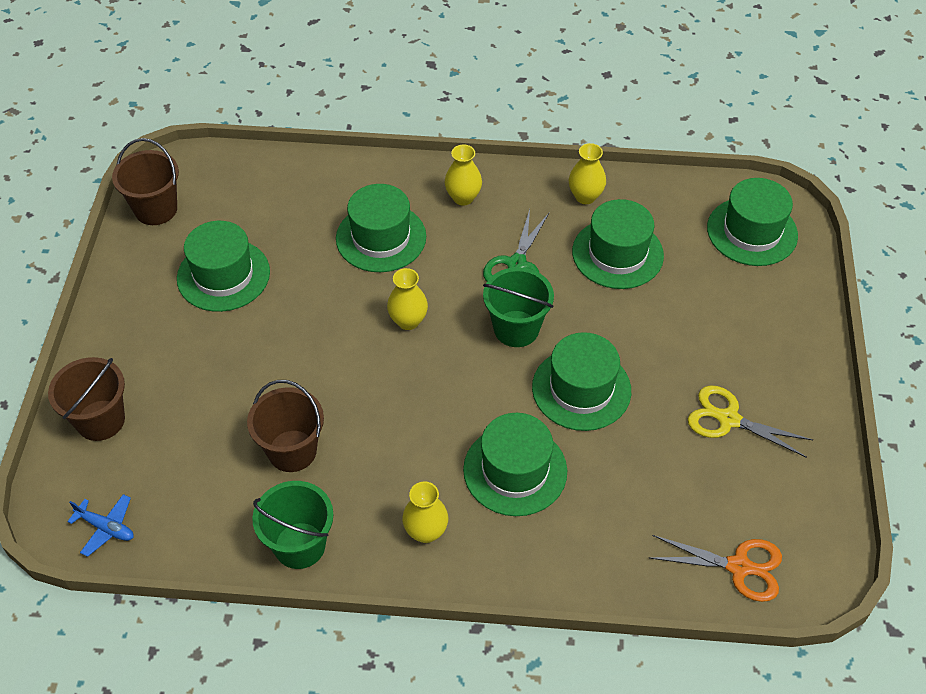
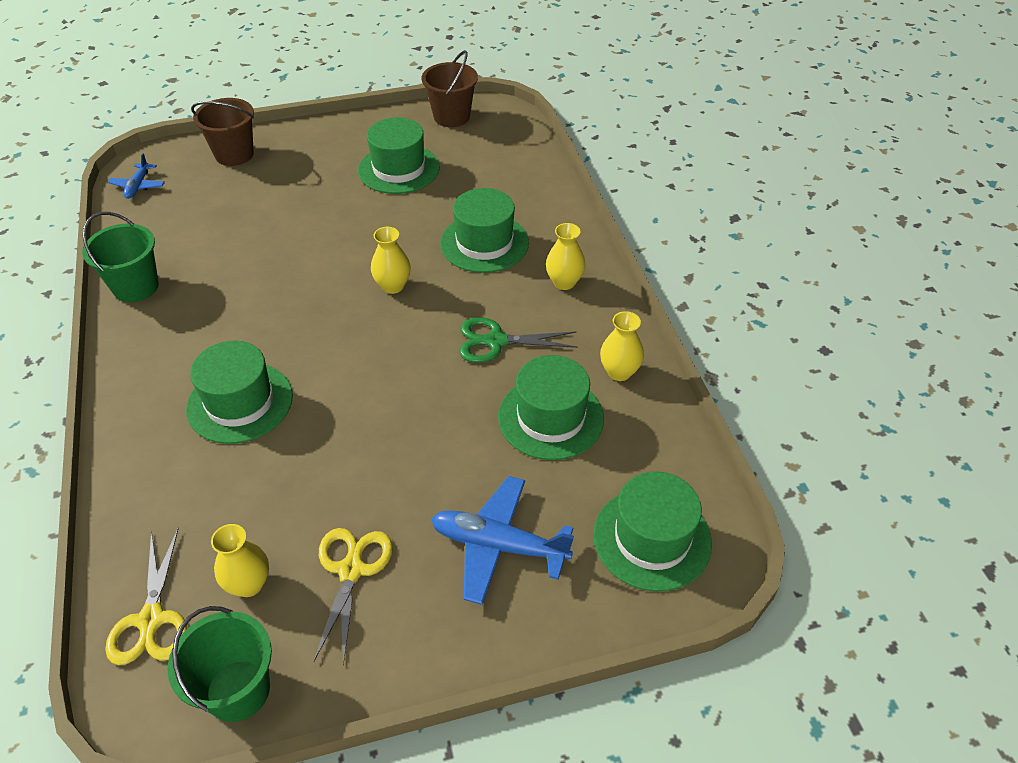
camera: 70 degrees right, 5 degrees down
(292, 451) = (229, 256): brown bucket -> none
(426, 531) = (160, 358): yellow vase -> yellow vase (249, 584)
(516, 329) = (412, 361): green bucket -> green bucket (238, 690)
(581, 389) = (353, 429): green hat -> none
(732, 321) = (499, 545): none -> blue plane
(738, 566) = (151, 619): orange scissors -> yellow scissors

